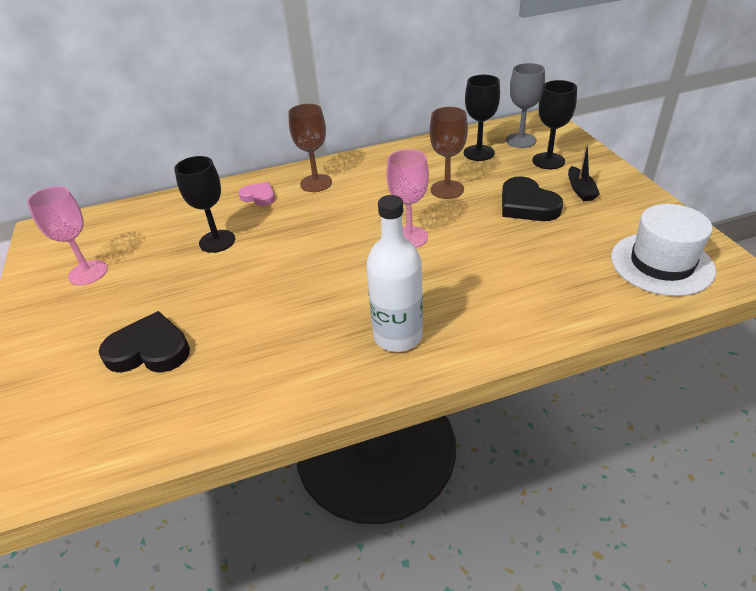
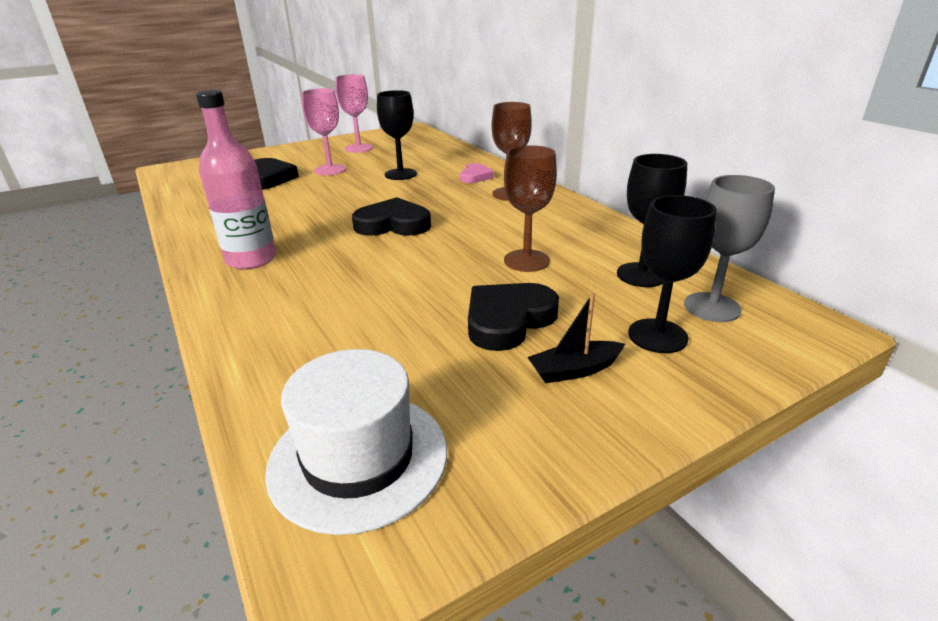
camera: 75 degrees right, 10 degrees down
(352, 248) = (393, 224): none -> black heart
(398, 336) = (251, 259): white bottle -> pink bottle
(409, 237) = (415, 249): pink goblet -> pink goblet (330, 170)

